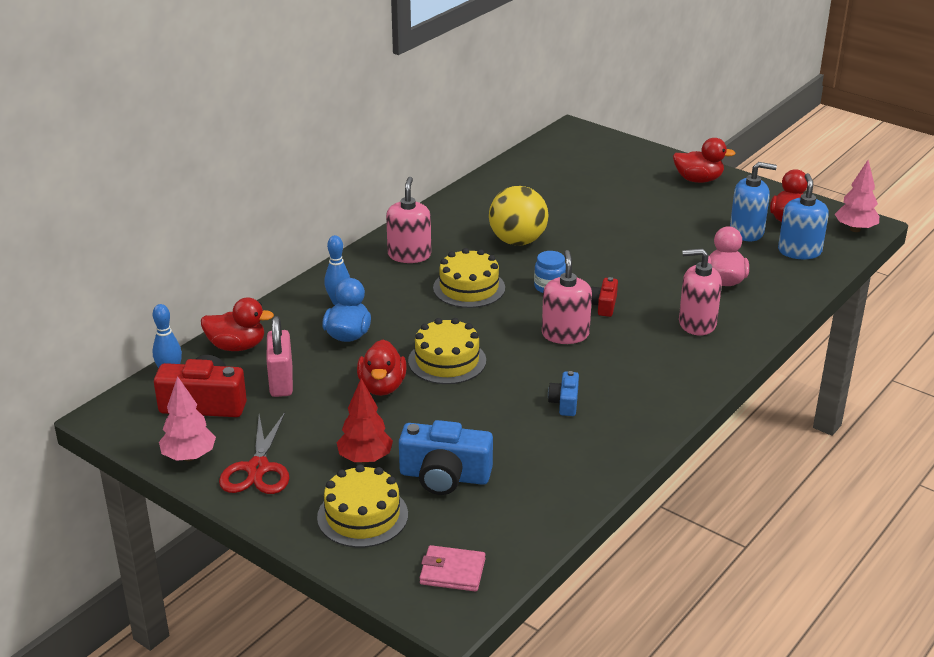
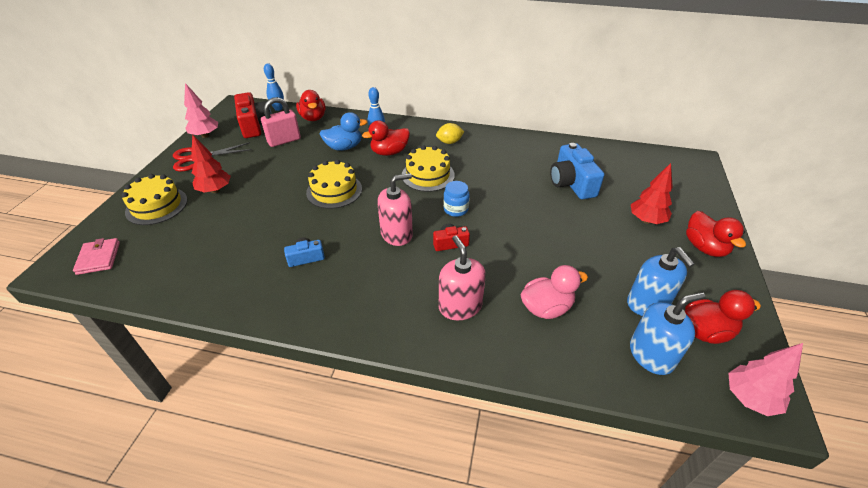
camera: 65 degrees right, 10 degrees up
(382, 387) = (293, 175): red duck -> red duck (389, 152)
(409, 255) = (449, 142): pink soap dispenser -> yellow lemon
(444, 476) = (202, 226): blue camera -> blue camera (571, 183)
(517, 241) = (505, 178): yellow ball -> none
(644, 191) = (646, 220): none -> red tree

